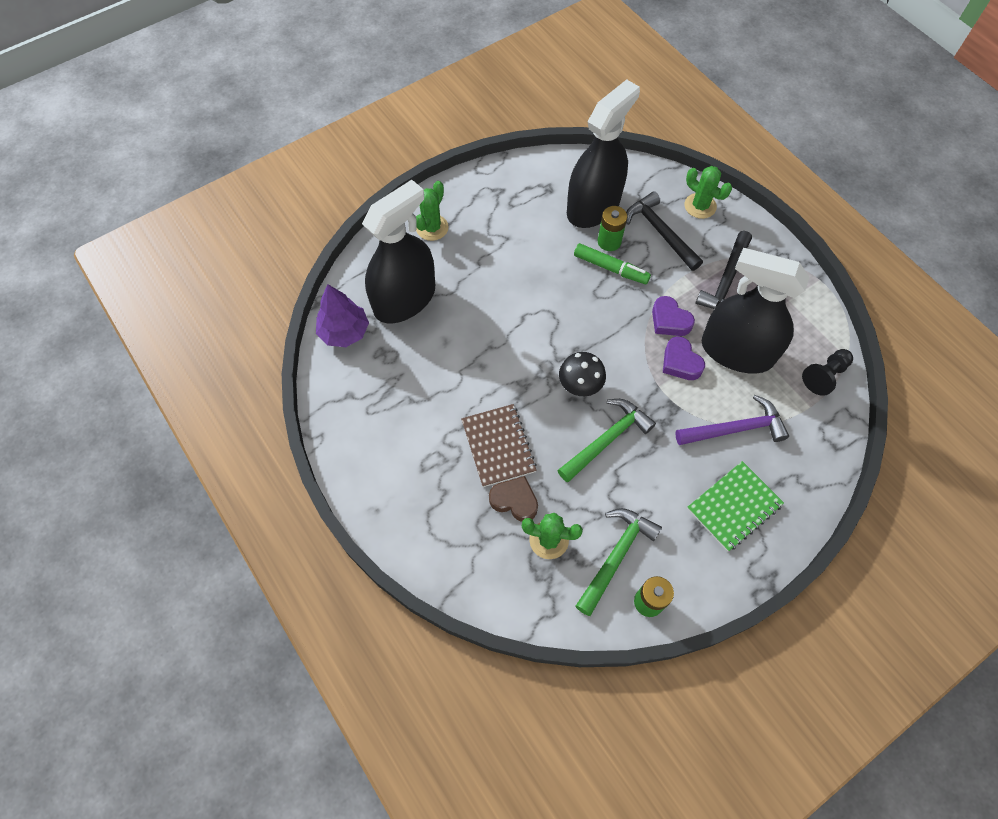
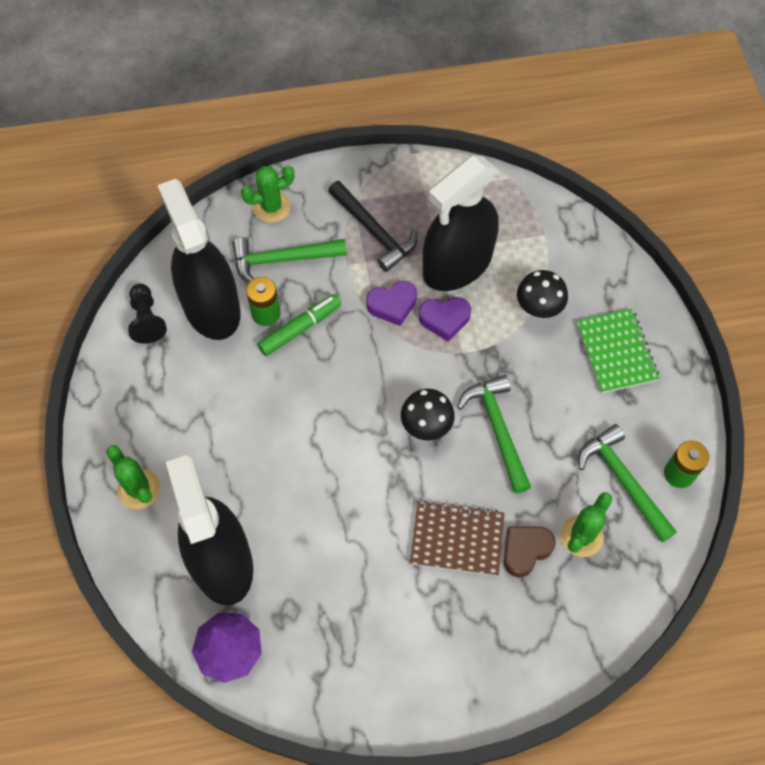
camera: 65 degrees left, 0 degrees up
(660, 232) = (282, 260): black hammer -> green hammer
(735, 429) = (538, 309): purple hammer -> black mushroom
(824, 376) = (519, 206): black pawn -> black pawn (147, 320)

